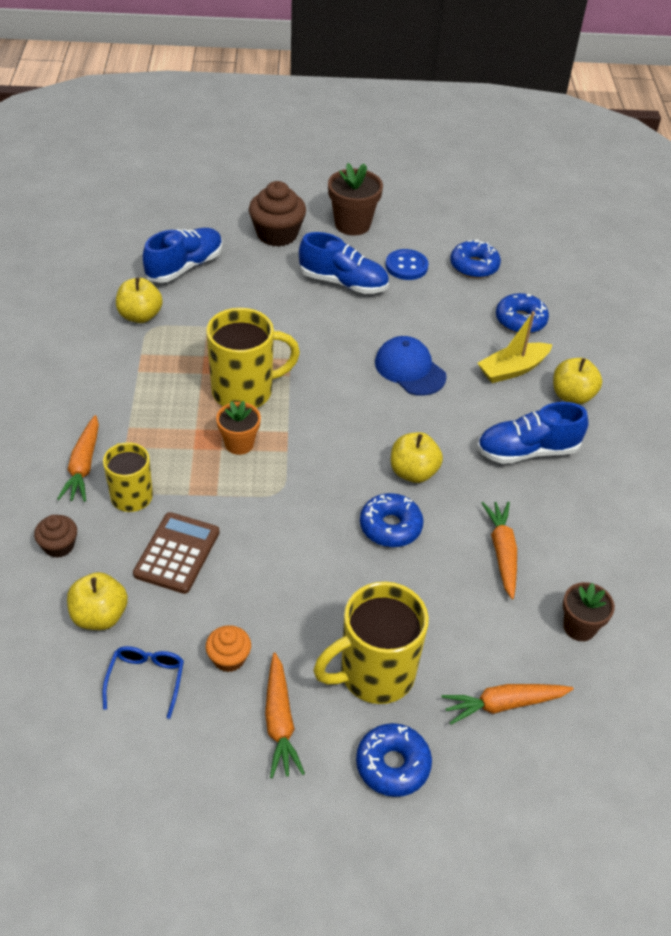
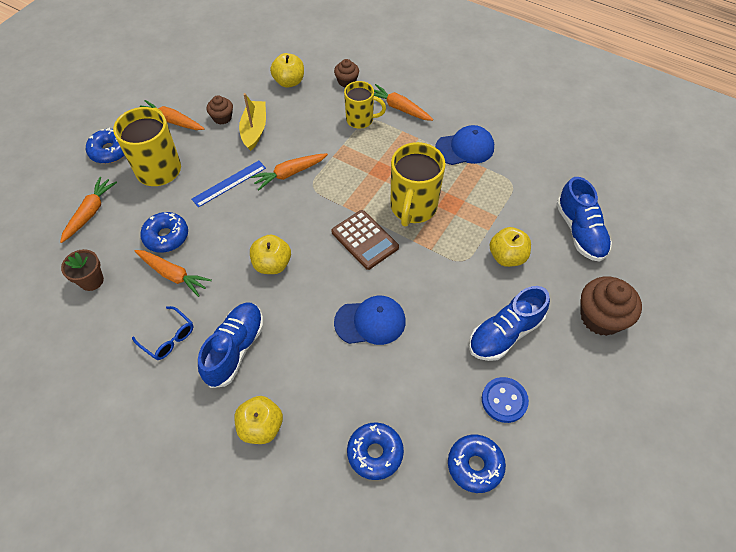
camera: 125 degrees right, 10 degrees up
(120, 381) = (465, 148): none -> blue cap
(140, 316) = (529, 182): yellow apple -> yellow apple (507, 257)
(146, 680) = (238, 85): blue glasses -> blue glasses (168, 338)
(177, 553) = (304, 123): brown calculator -> brown calculator (364, 240)
(229, 658) = (222, 118): orange cupcake -> brown cupcake
(239, 444) = (366, 184): orange flower pot -> none
(276, 523) = (290, 174): none -> orange carrot
(338, 577) = (229, 183): none -> blue ruler
(352, 224) = (592, 390): brown flower pot -> none
(390, 527) = (241, 227): blue donut -> blue donut (166, 236)
(512, 369) = (321, 400): yellow boat -> yellow boat (254, 130)

